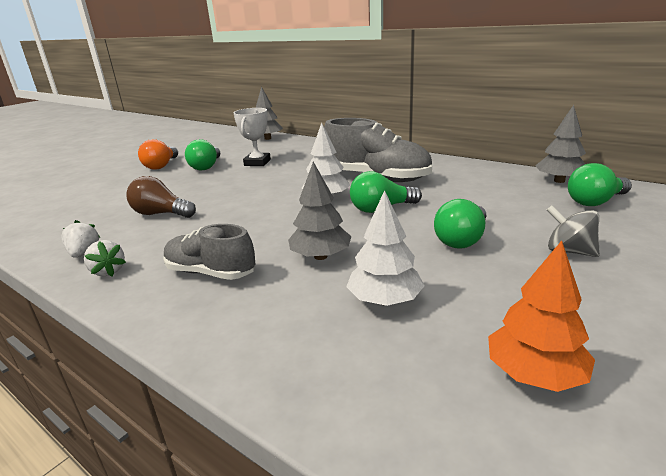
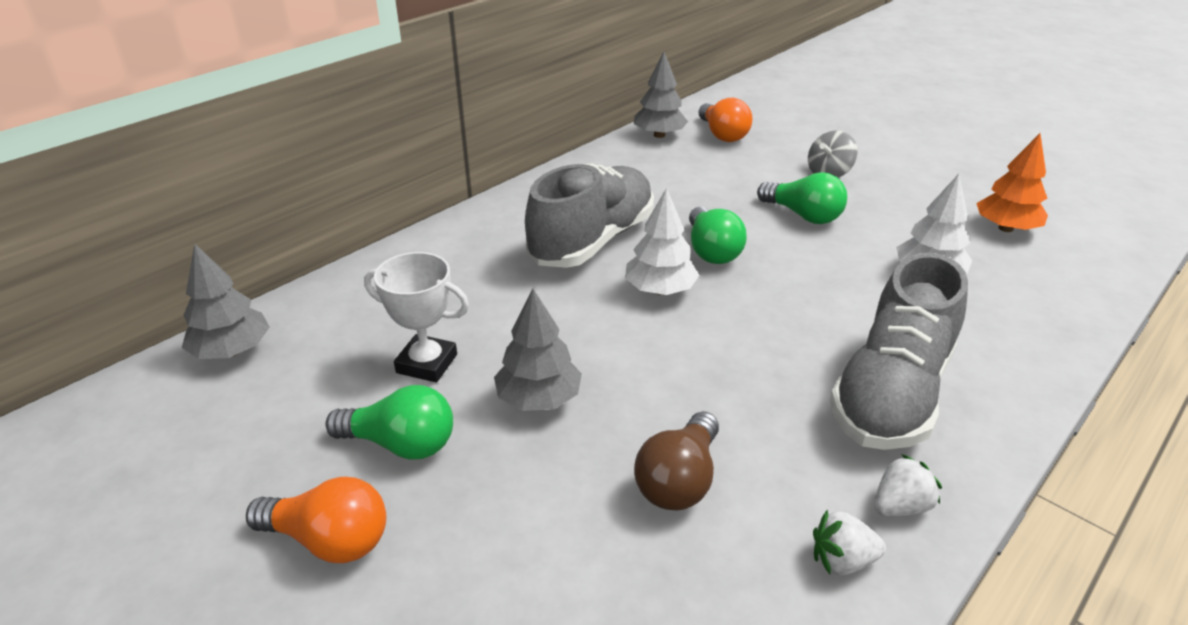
camera: 85 degrees left, 10 degrees up
(211, 272) = (891, 393): grey shoe -> grey shoe, size x1.61
(320, 256) = (843, 305): grey tree -> grey tree (539, 399)
(595, 202) = (722, 135): green light bulb -> orange light bulb

